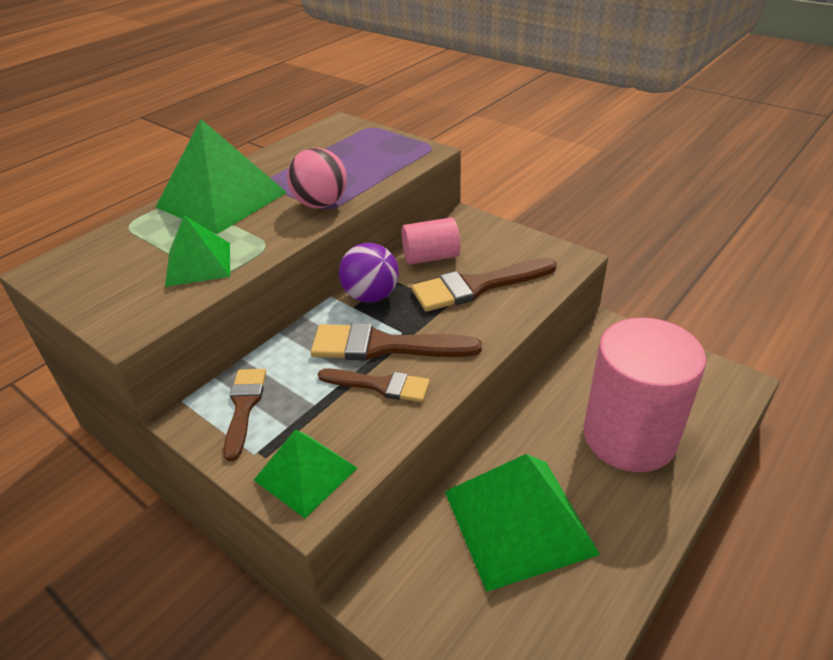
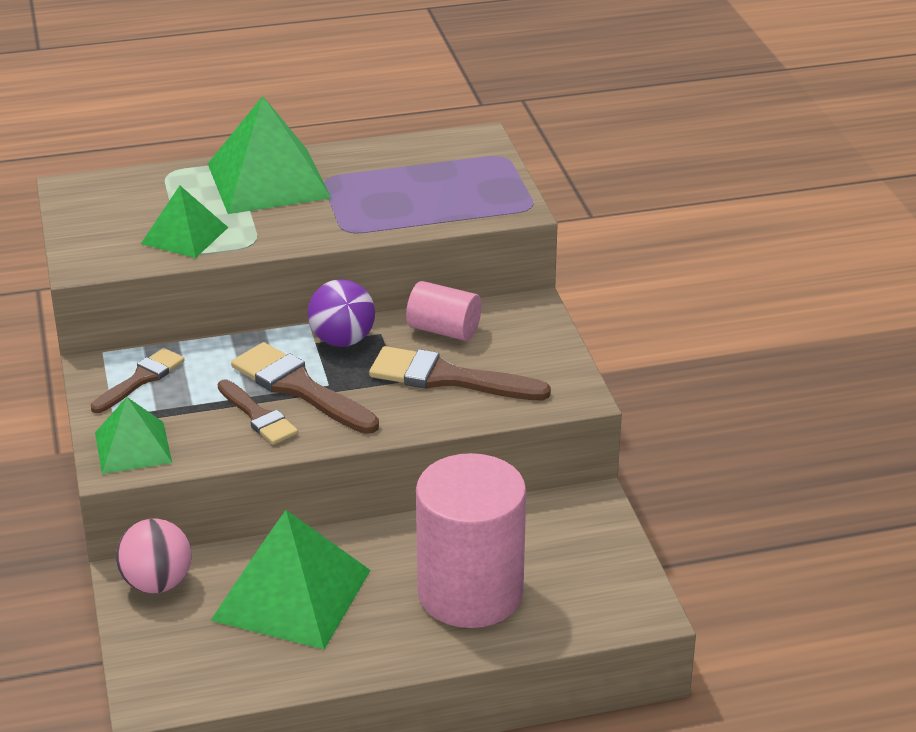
camera: 35 degrees right, 5 degrees down
(321, 204) = (345, 224): pink ball -> pink ball (157, 583)

